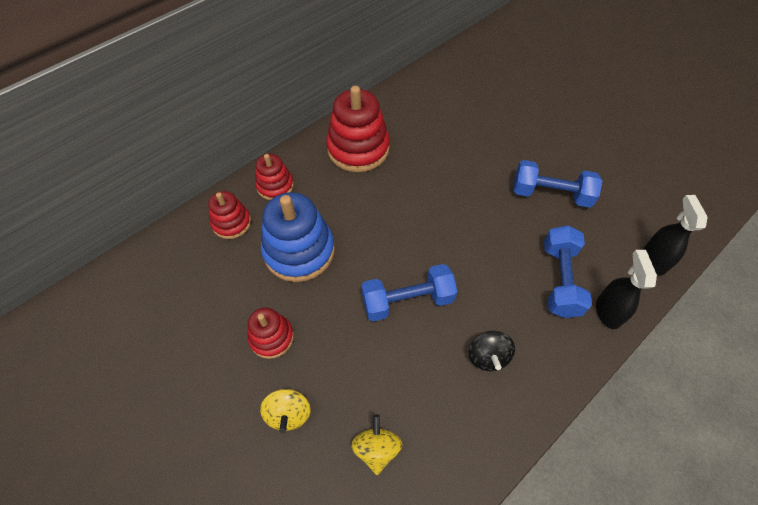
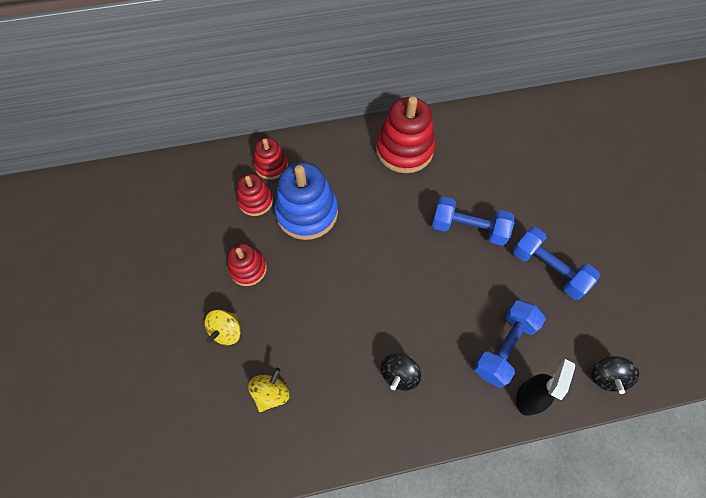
camera: 30 degrees right, 5 degrees up
(275, 186) = (320, 151): red stacking toy -> red stacking toy (256, 201)
(407, 301) = (364, 295): blue dumbbell -> blue dumbbell (468, 228)
(654, 259) = (606, 376): black spray bottle -> black spinning top

